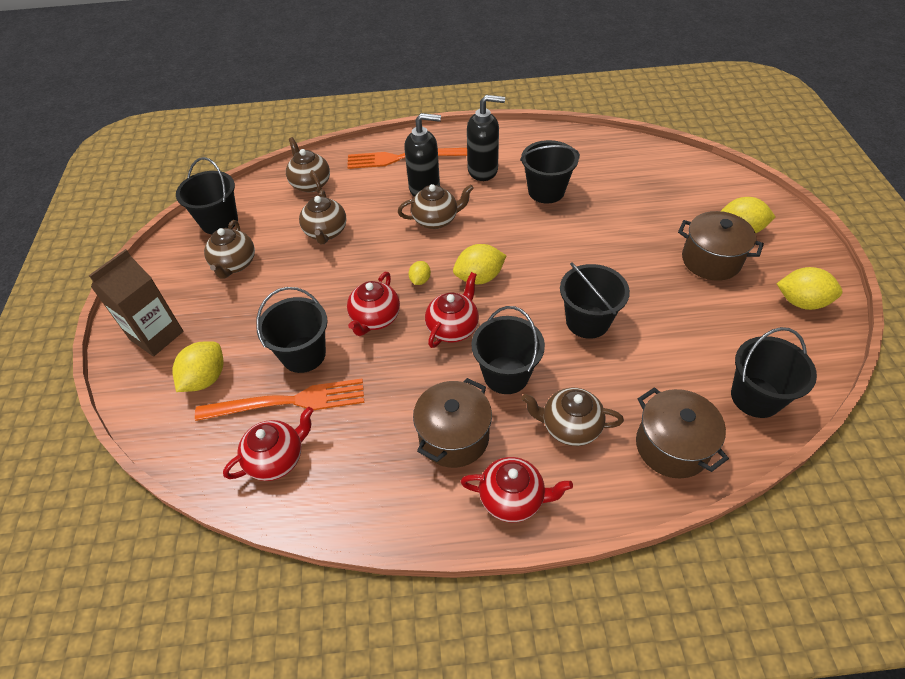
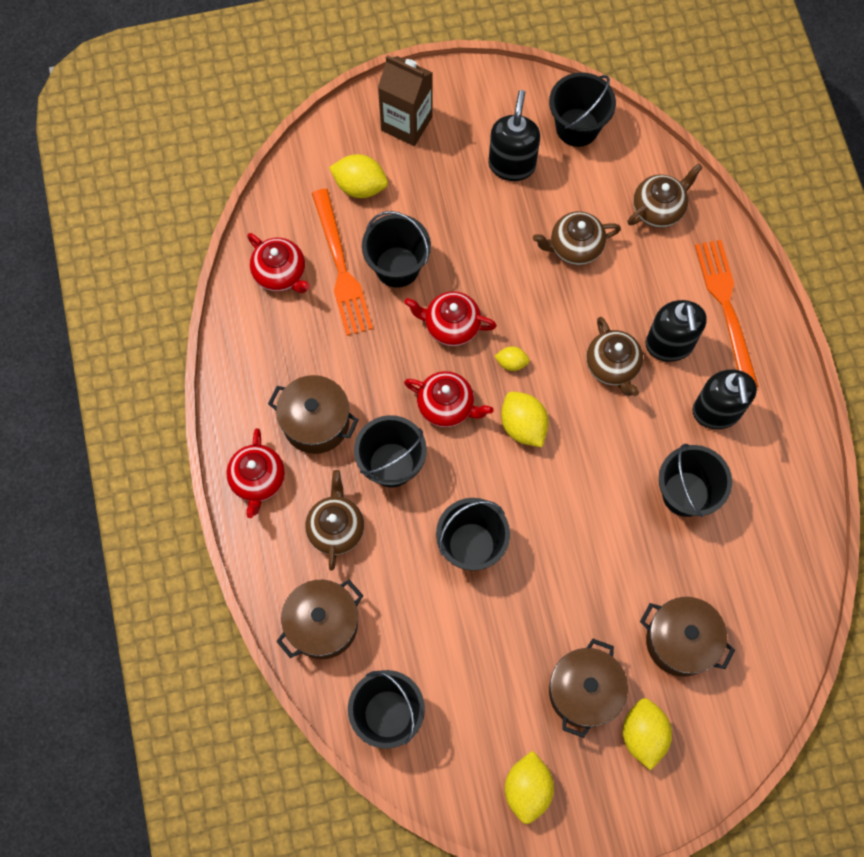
camera: 80 degrees right, 20 degrees up
(234, 264) = (512, 165): brown teapot -> black soap dispenser
(662, 204) = (680, 641): none -> brown pot

